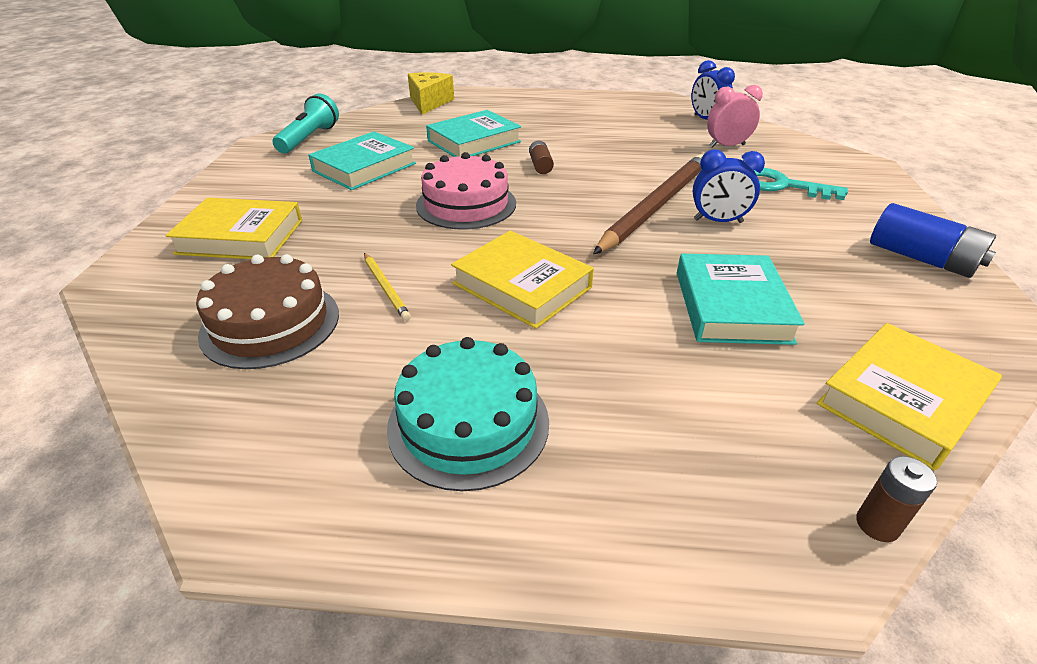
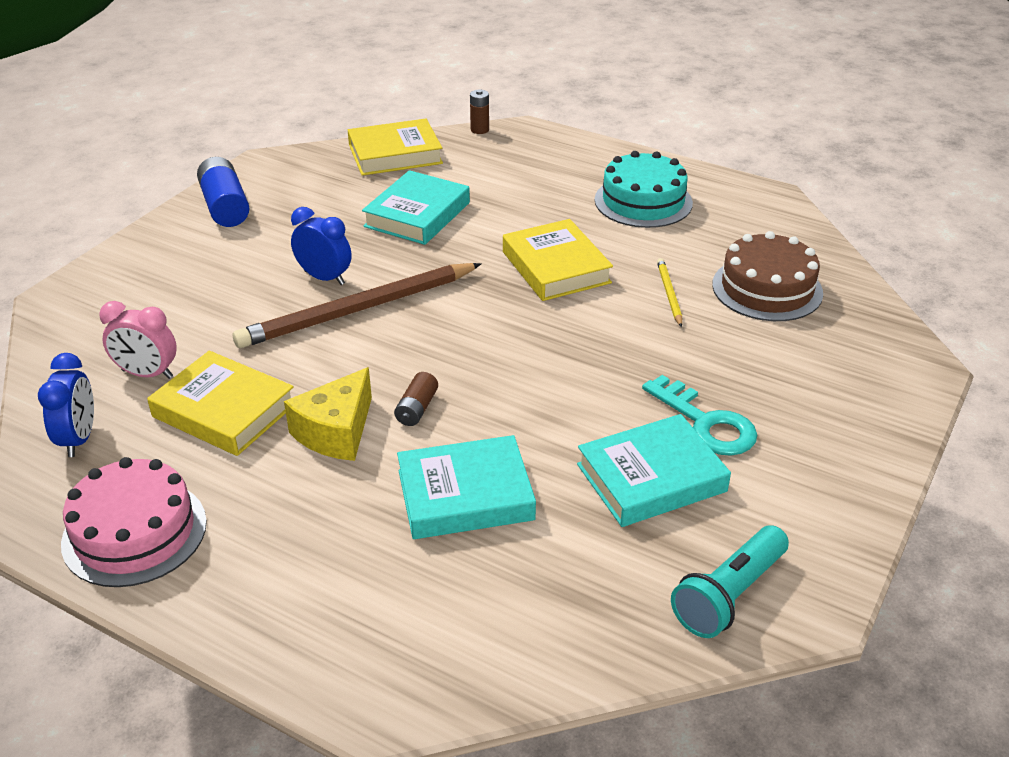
camera: 155 degrees left, 0 degrees up
(241, 236) = (809, 390): yellow book -> yellow book (224, 411)
(429, 103) = (467, 673): yellow cheese -> yellow cheese (336, 432)
(466, 204) = (550, 369): pink cake -> pink cake (134, 532)
(782, 186) = (197, 298): turquoise key -> turquoise key (706, 423)

